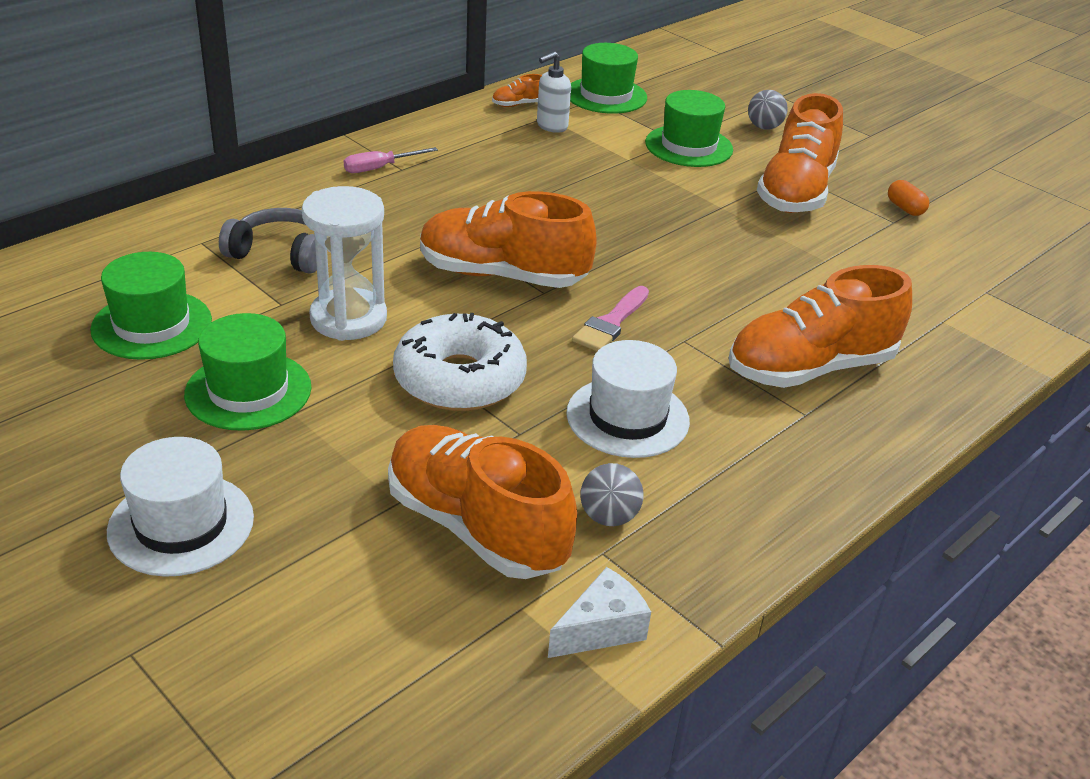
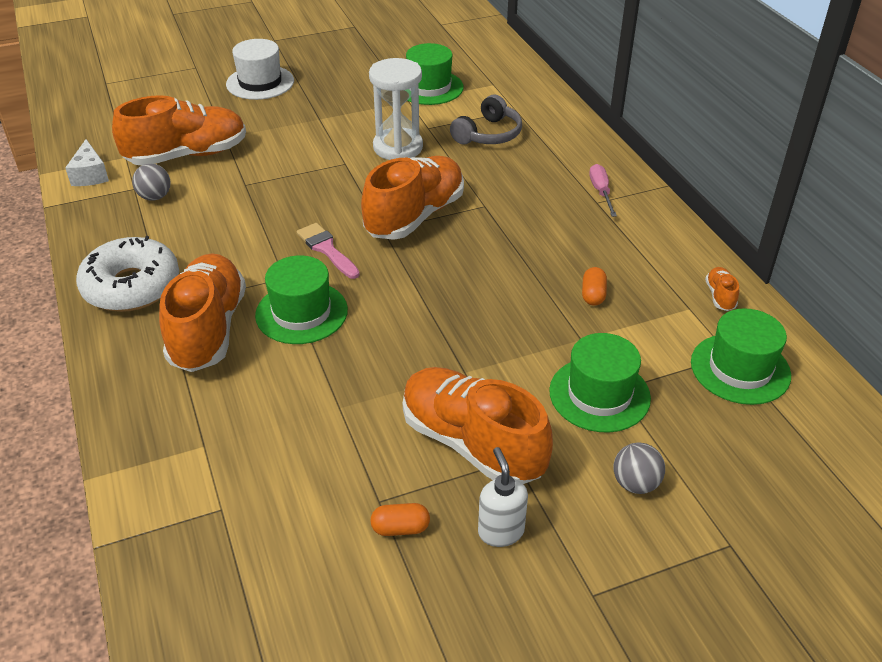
camera: 115 degrees right, 5 degrees up
(248, 391) = (348, 108): green hat -> green hat (301, 312)
(459, 379) = (309, 174): white donut -> white donut (131, 286)
(551, 126) = (665, 306): white soap dispenser -> white soap dispenser (500, 531)
(563, 158) = (593, 295): none -> orange capsule
(627, 417) = (226, 227): white hat -> none

